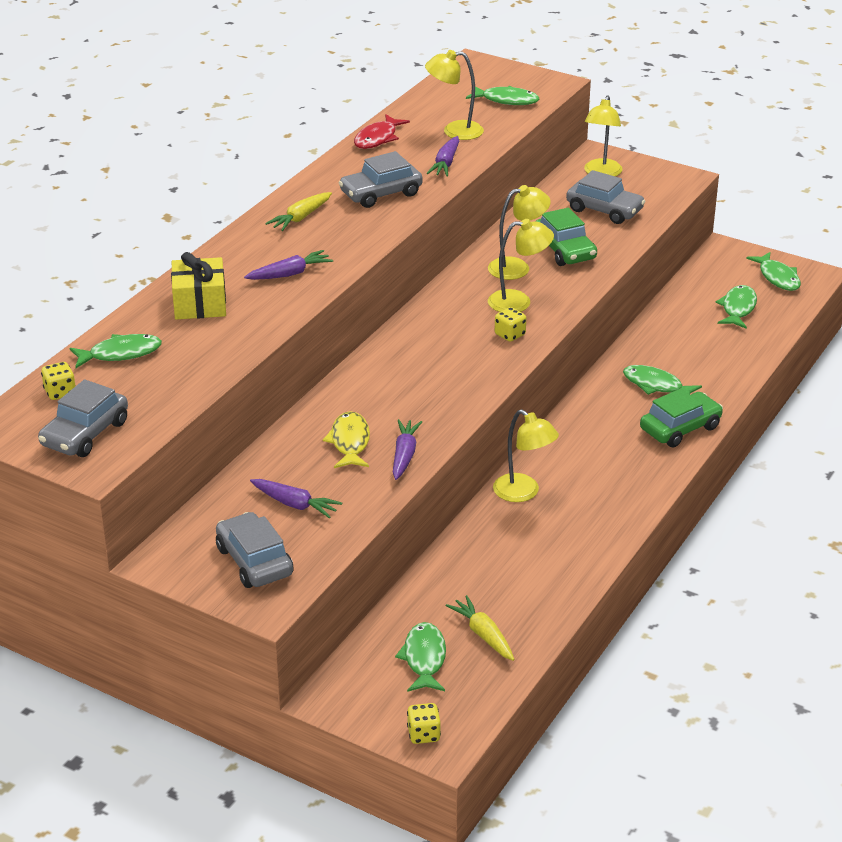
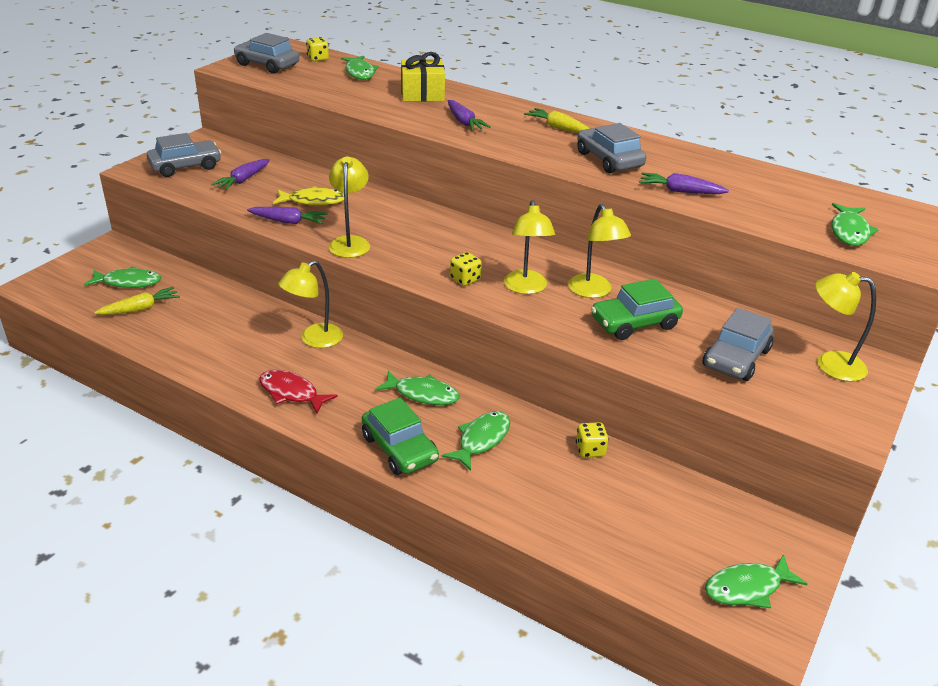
camera: 90 degrees right, 0 degrees up
(377, 138) = (722, 162): red fish -> red fish (291, 393)
(424, 734) = (51, 279): yellow dice -> yellow dice (590, 450)
(454, 131) = (756, 199): yellow lamp -> yellow lamp (350, 242)
(738, 308) = (656, 532): green fish -> green fish (423, 394)

